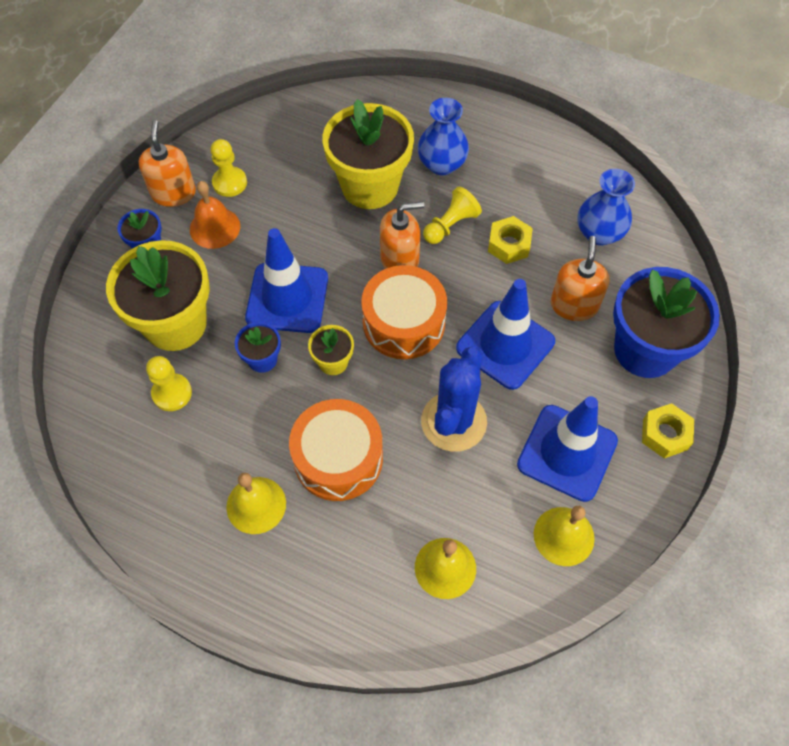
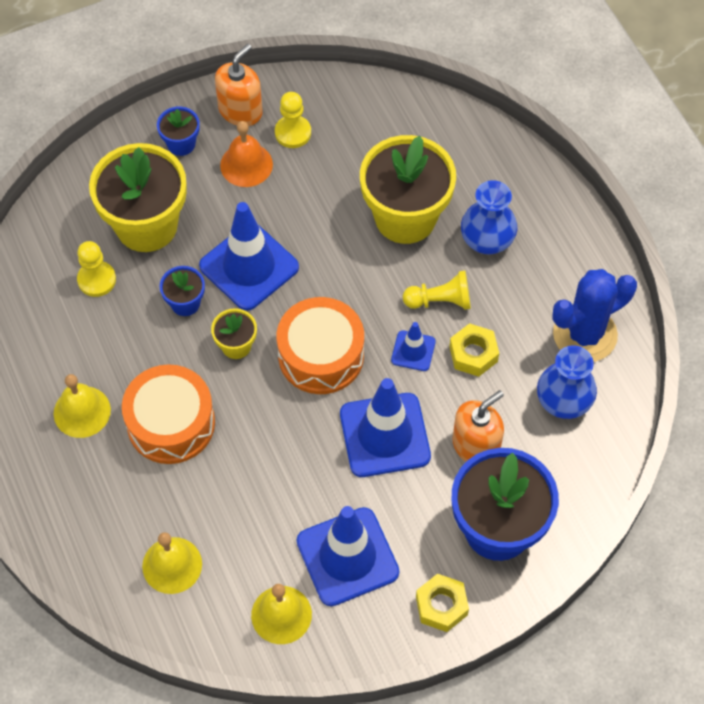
camera: 40 degrees right, 0 degrees up
(400, 260) = (368, 300): orange soap dispenser -> none
(453, 422) = (283, 464): blue cactus -> blue cactus (585, 334)
(466, 272) = (413, 351): none -> blue traffic cone

